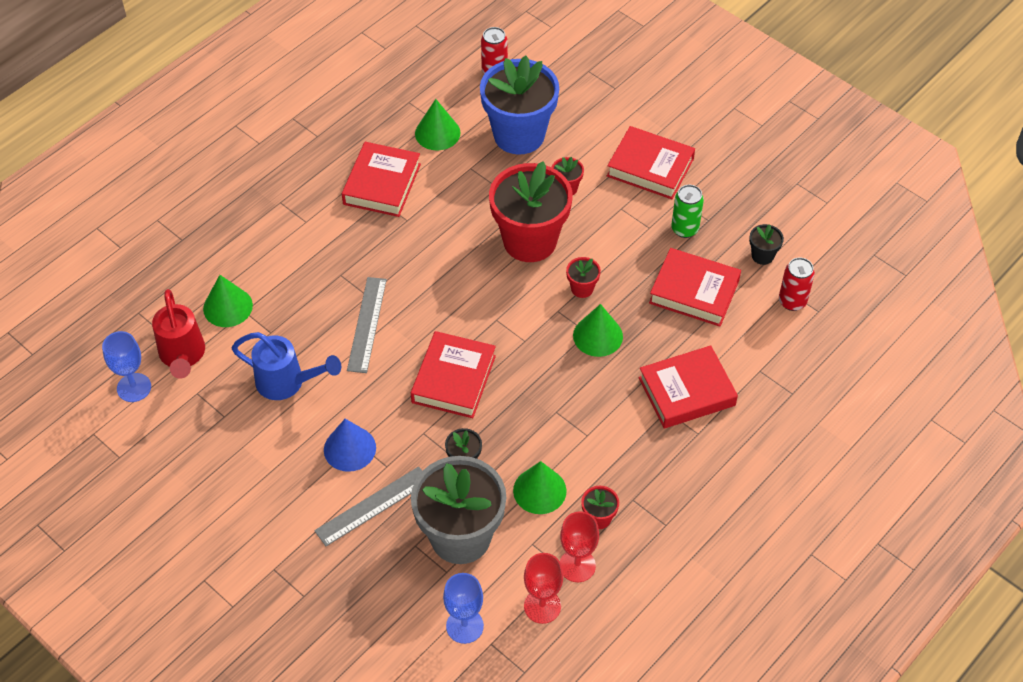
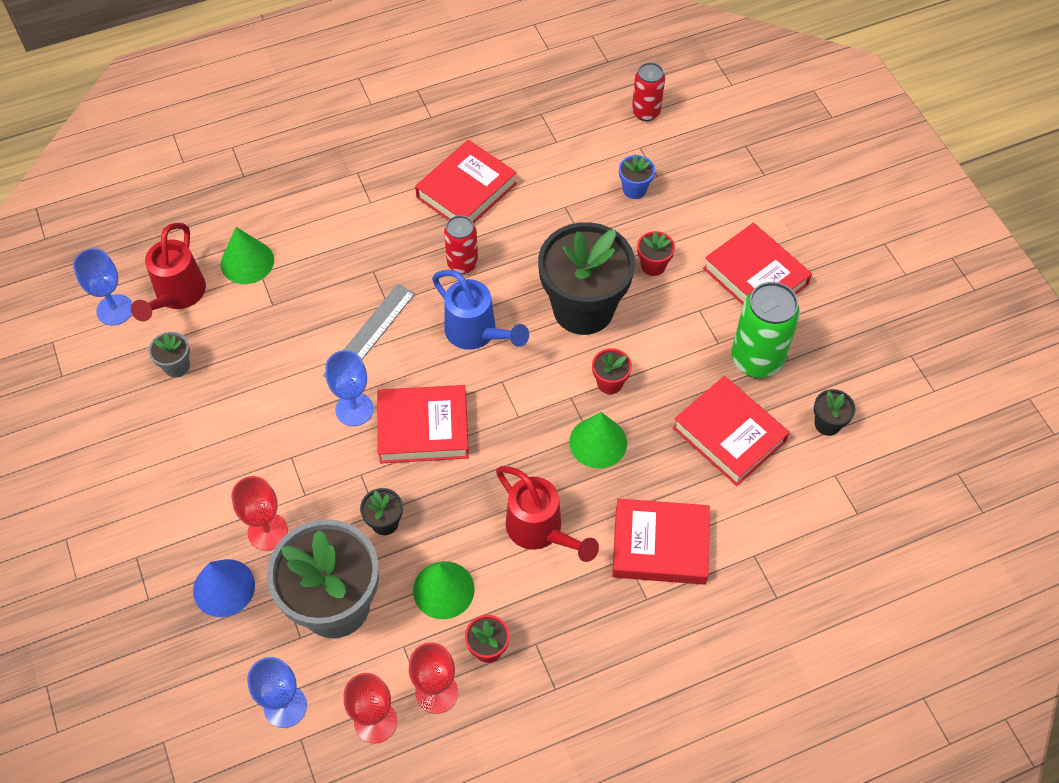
camera: 25 degrees right, 5 degrees up
(217, 411) = (177, 366): none -> grey flower pot
(287, 383) = (259, 364): blue watering can -> blue watering can (477, 334)
(349, 448) = (279, 460): blue cone -> blue cone (224, 587)
(372, 506) = (268, 532): grey ruler -> red goblet
(389, 386) = (354, 409): none -> blue goblet
(437, 133) = (552, 157): green cone -> none
(454, 379) = (423, 428): red book -> red book turned 45 degrees clockwise
(519, 135) = (634, 189): blue flower pot -> blue flower pot, size x0.41
(530, 241) = (583, 309): red flower pot -> black flower pot
(590, 418) = (540, 531): none -> red watering can
(684, 229) = (756, 359): green can -> green can, size x1.63
(792, 301) = (833, 490): red can -> red can (462, 263)

